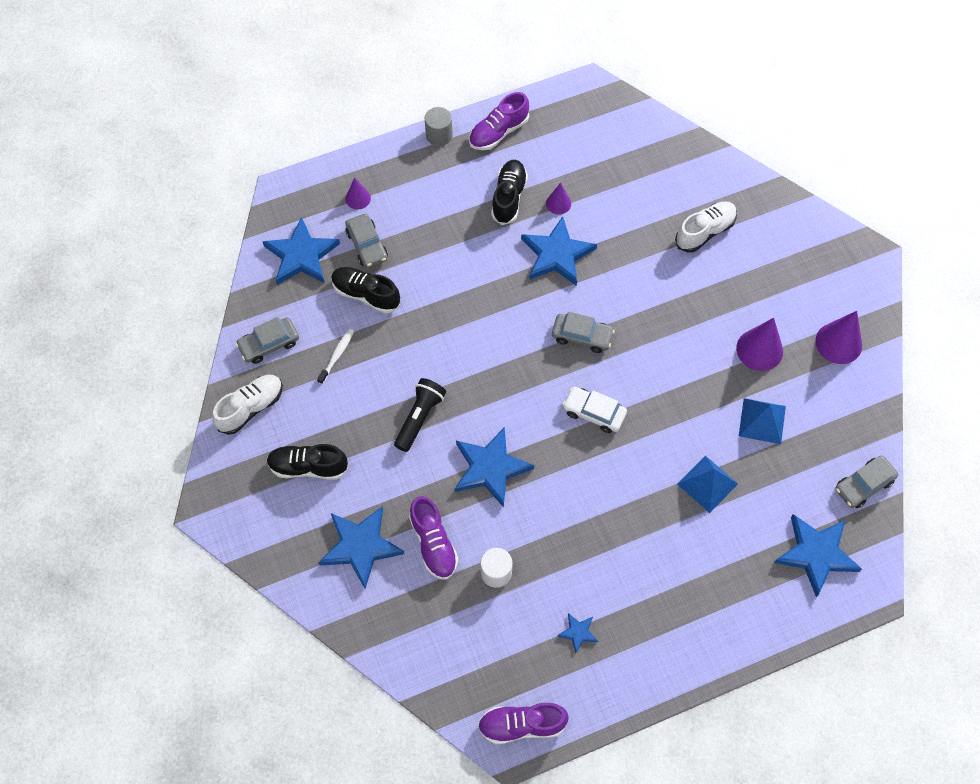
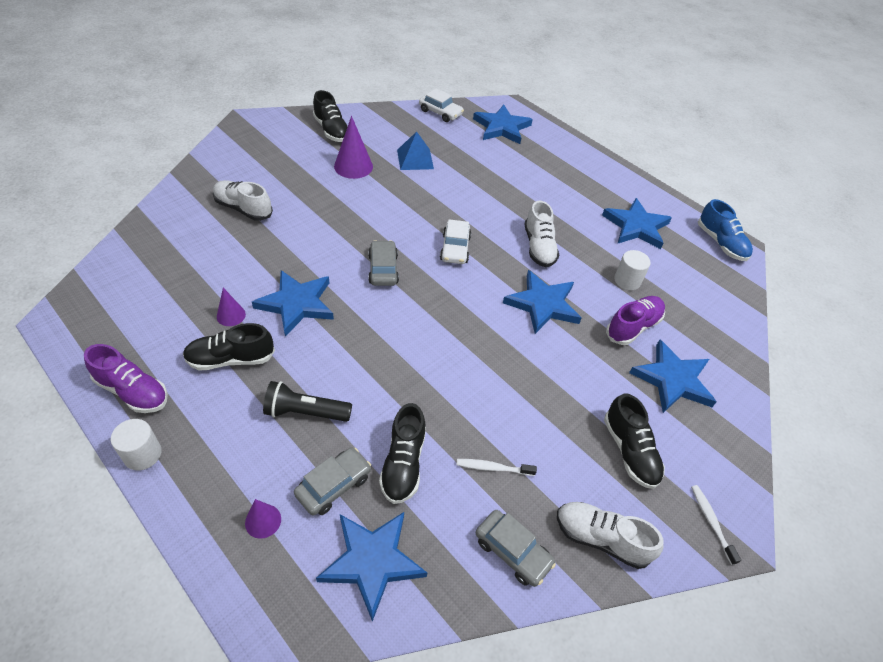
camera: 115 degrees left, 15 degrees down
(226, 497) = (711, 522): none -> white toothbrush
(419, 418) = (524, 369): black flashlight -> black flashlight (305, 412)
(439, 135) = (142, 454): grey cylinder -> white cylinder
(522, 725) = (721, 243): purple shoe -> blue shoe
(573, 500) = (539, 247): none -> white shoe
(578, 632) = (636, 226): blue star -> blue star, size x2.12
(707, 484) = (481, 179): blue pyramid -> none
(838, 343) = (331, 130): purple cone -> black shoe
(864, 485) = (440, 112): grey car -> white car

